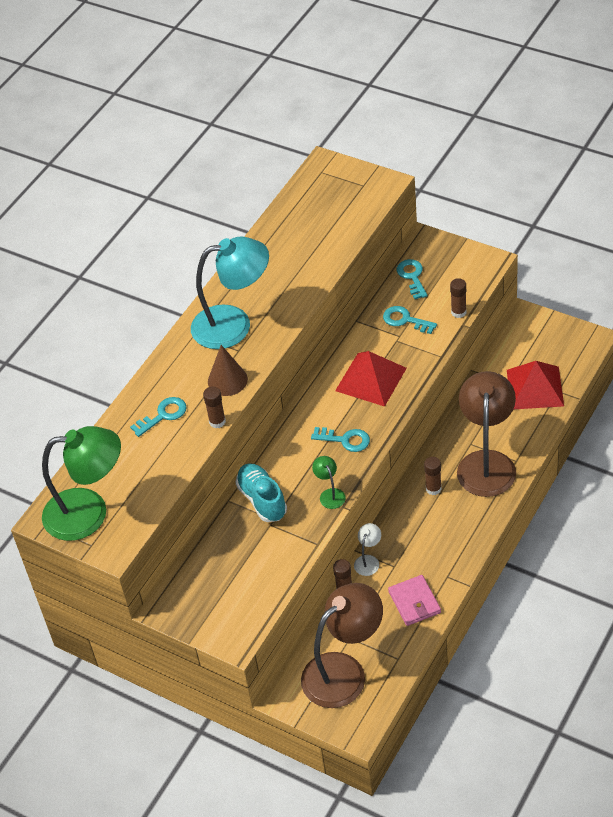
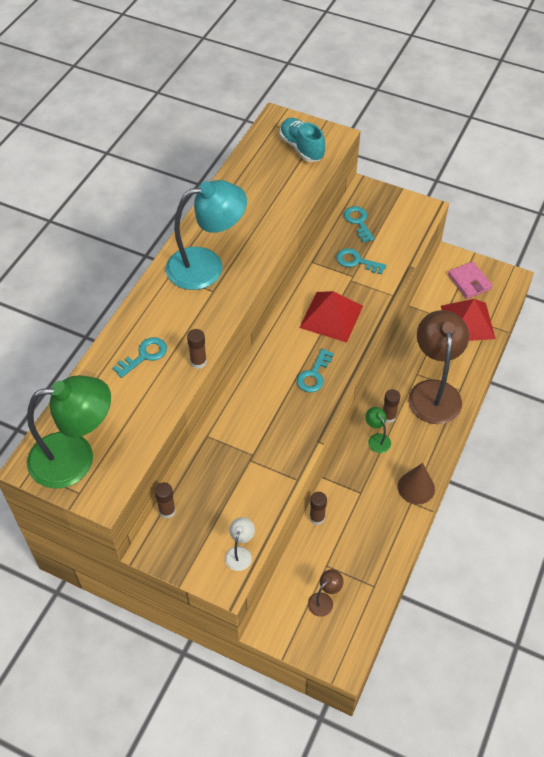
camera: 10 degrees left, 5 degrees up
(227, 380) = (205, 320): brown cone -> brown cone (416, 487)
(262, 500) = (240, 435): turquoise shoe -> turquoise shoe (301, 148)
(330, 494) = (304, 429): green lamp -> green lamp (376, 439)
(344, 671) = (324, 600): brown lamp -> brown lamp, size x0.42
(345, 440) = (314, 375): turquoise key -> turquoise key turned 105 degrees clockwise
(368, 561) = (336, 487): white lamp -> white lamp (240, 553)
(414, 602) = (383, 528): pink wallet -> pink wallet (469, 282)
(458, 312) = (404, 254): brown glue stick -> brown glue stick (167, 511)

